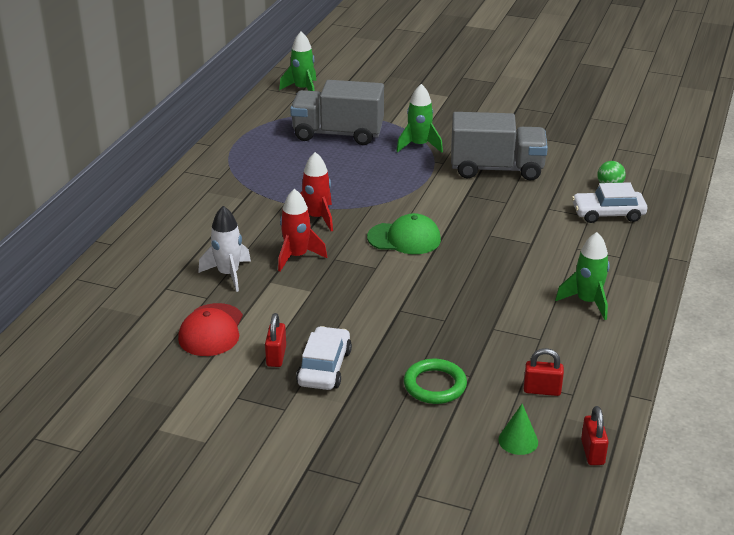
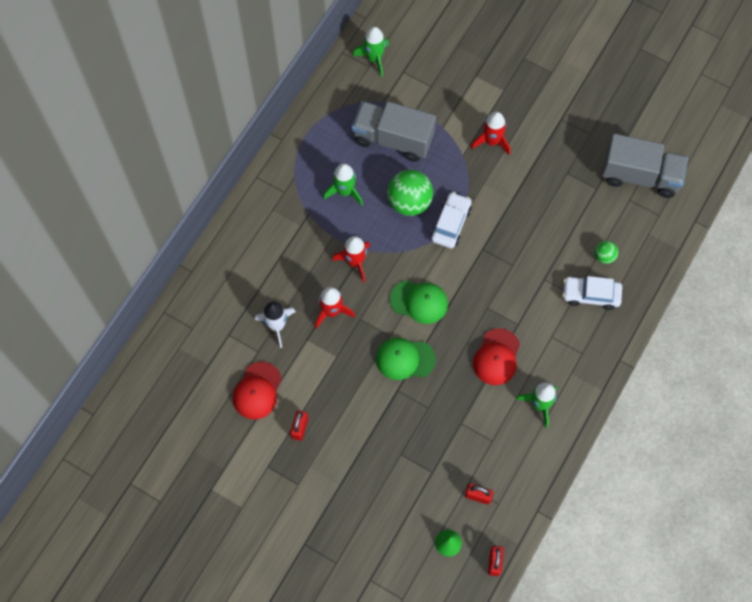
camera: 10 degrees right, 35 degrees up
(324, 367) = (331, 446): white car -> white car (451, 224)
(369, 171) = (409, 202): none -> green ball
(401, 284) = (405, 359): none -> green cap
(419, 145) = (459, 168): green rocket -> green rocket (345, 191)
(435, 385) = (405, 478): green ring -> none
(448, 126) = (491, 141): none -> red rocket
(496, 169) = (517, 215): grey truck -> grey truck (640, 176)
(516, 270) = (496, 357): none -> red cap

